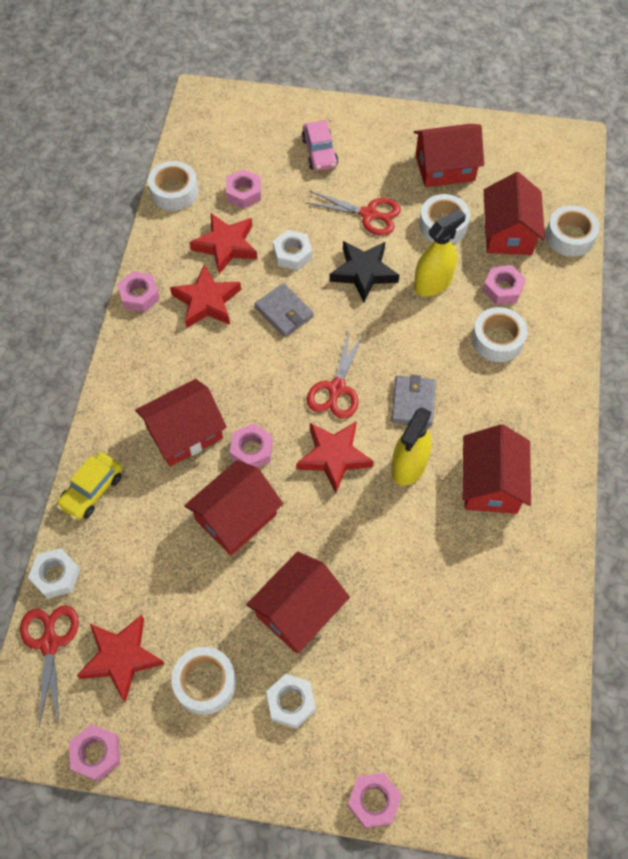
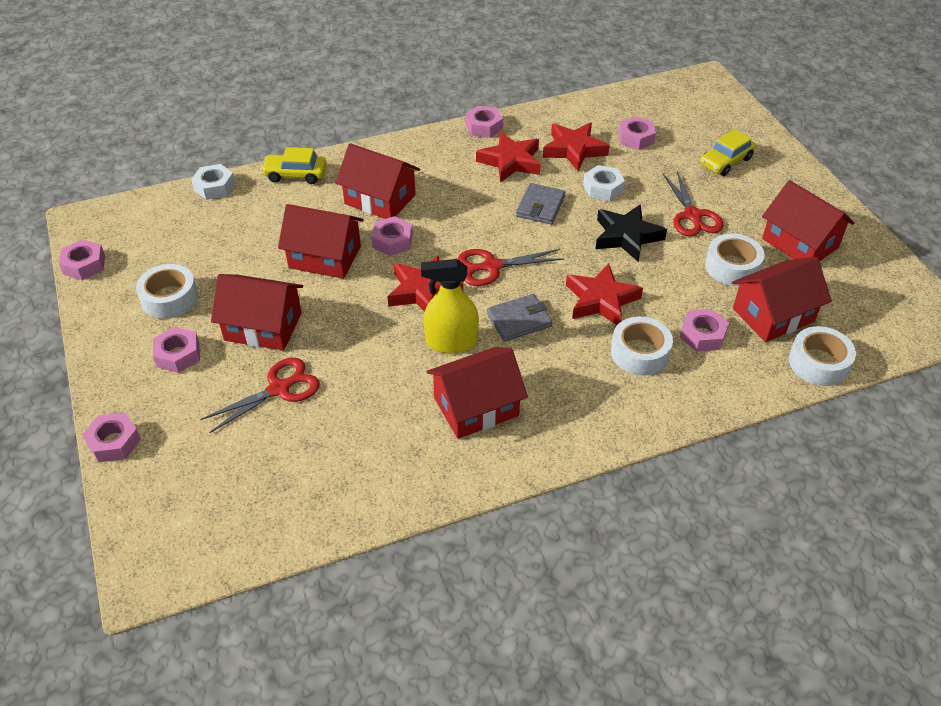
camera: 60 degrees right, 15 degrees down
(50, 643) = (159, 206): red scissors -> red scissors (279, 389)
(121, 658) = (167, 246): red star -> red star (601, 300)
(174, 192) = (597, 103): white tape -> none
(291, 702) = (178, 355): white nut -> pink nut
(319, 152) = (725, 161): pink car -> yellow car
(433, 283) = (660, 284): yellow spray bottle -> none

